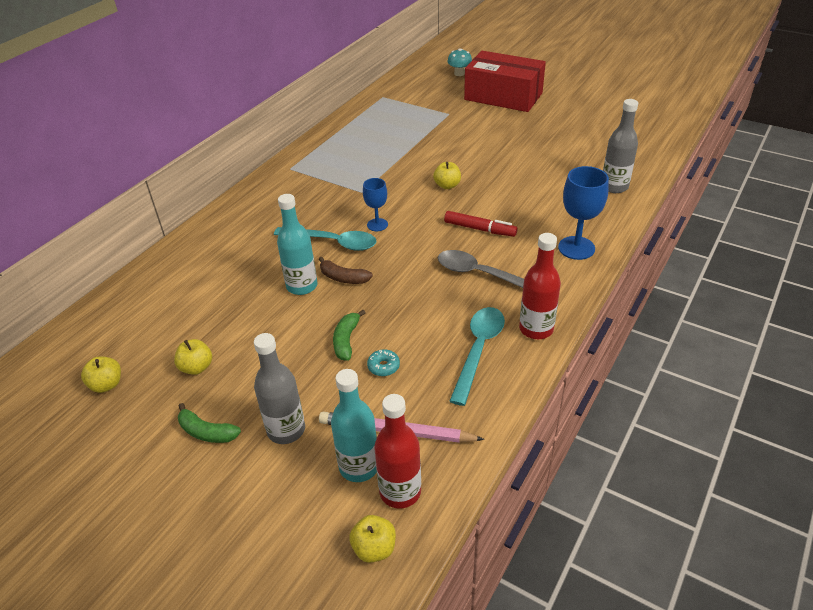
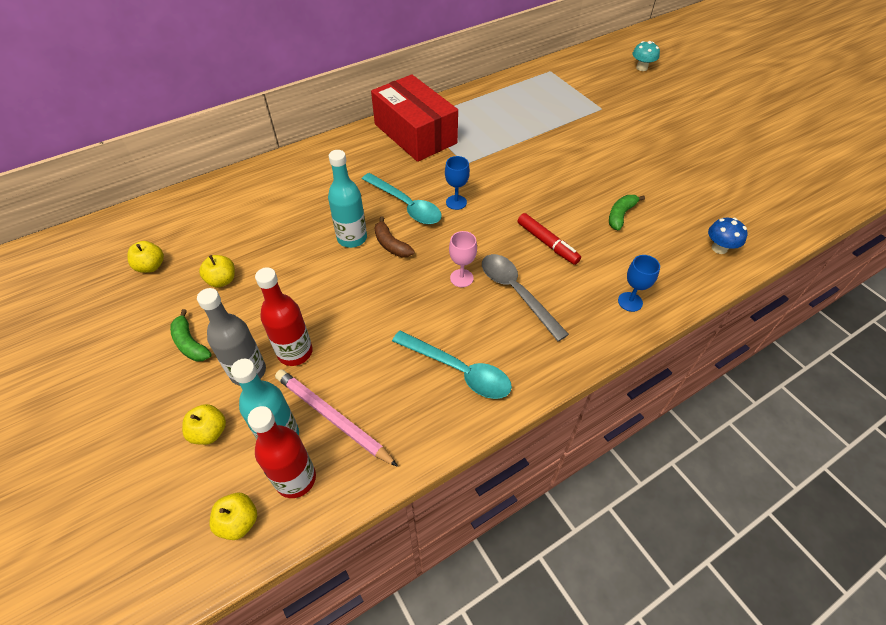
camera: 25 degrees right, 10 degrees up
(346, 340) = (352, 307): green banana -> green banana (620, 215)
(383, 366) = (365, 348): turquoise donut -> none
(427, 281) = (461, 278): none -> pink goblet
(447, 185) = (547, 185): yellow apple -> yellow apple (209, 432)
(478, 350) = (459, 370): turquoise spoon -> turquoise spoon turned 75 degrees clockwise
(503, 96) = (669, 106): red box -> red box (415, 134)
(536, 329) = (528, 373): red bottle -> red bottle (295, 352)
(576, 248) = (630, 302): blue goblet -> blue goblet, size x0.61
(614, 187) = (719, 248): grey bottle -> blue mushroom

